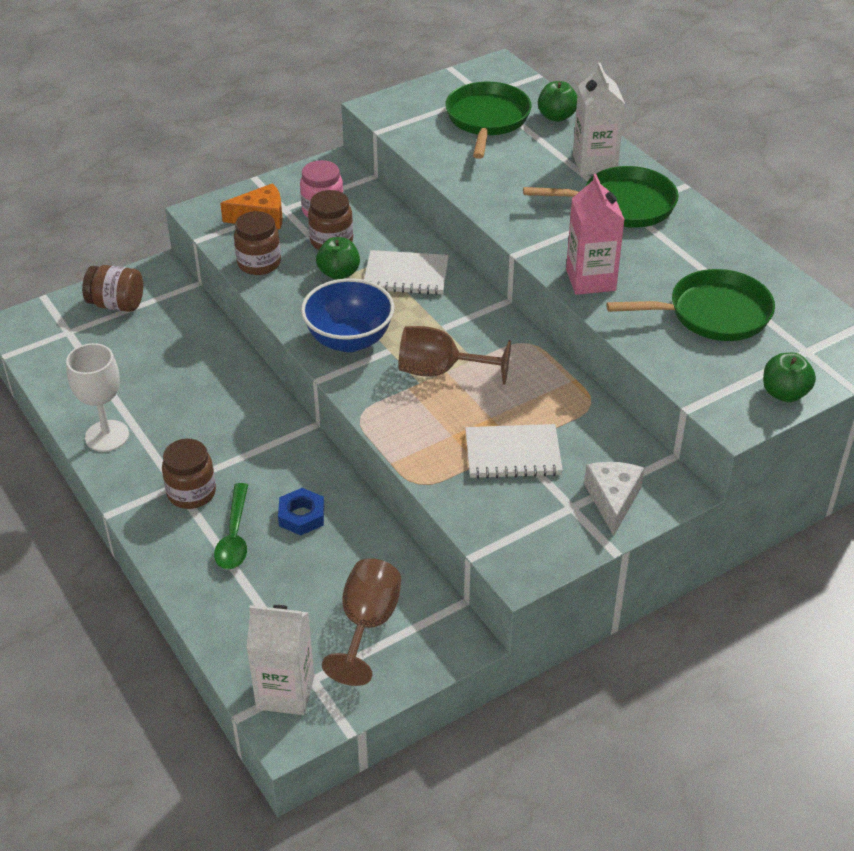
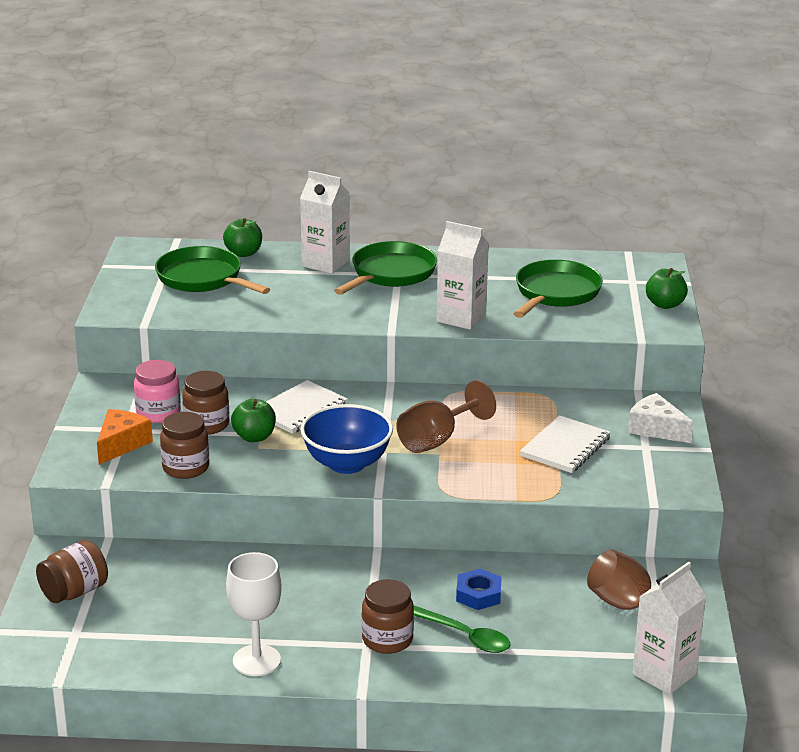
camera: 55 degrees left, 15 degrees down
(590, 280) = (461, 318): pink carton -> white carton

